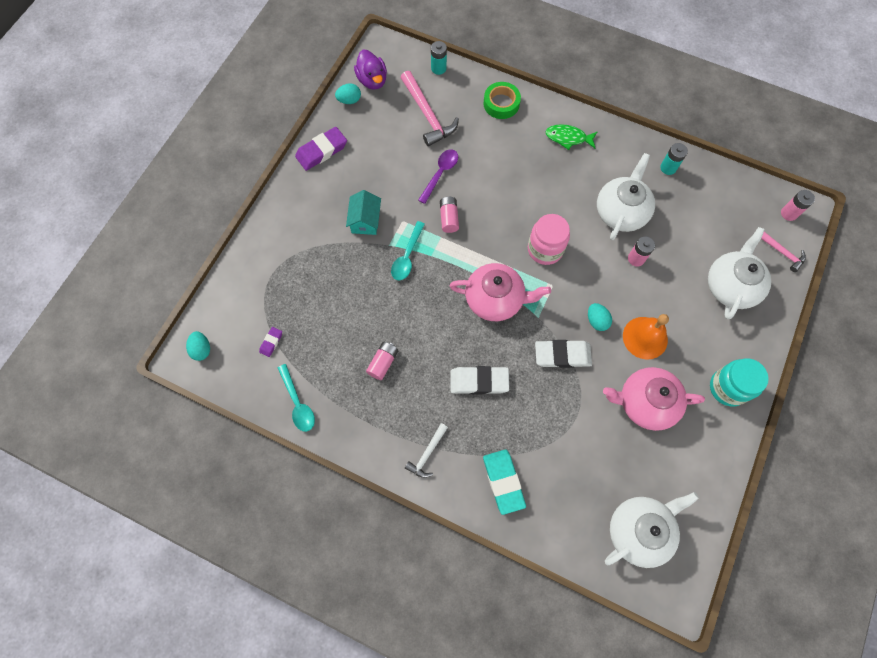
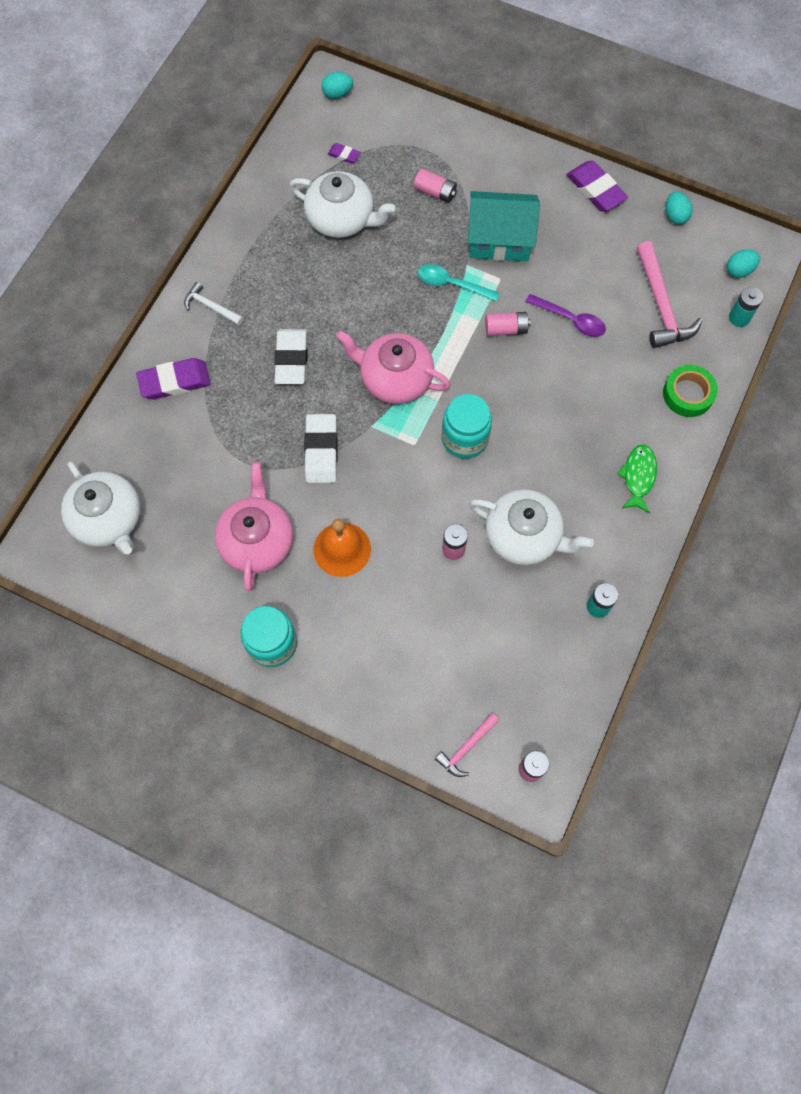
camera: 90 degrees right, 0 degrees up
(298, 403) = (274, 184): turquoise spoon -> none
(365, 220) = (499, 239): turquoise house -> turquoise house, size x1.58
(372, 80) = (710, 240): purple duck -> none
(383, 363) = (317, 262): pink battery -> pink battery (435, 192)
(427, 115) = (661, 305): pink hammer -> pink hammer turned 75 degrees counterclockwise
(495, 299) = (395, 379): pink teapot -> pink teapot turned 105 degrees clockwise
(503, 481) = (174, 381): turquoise eraser -> purple eraser
(545, 249) = (464, 438): pink jar -> turquoise jar
(596, 321) = (365, 493): turquoise egg -> turquoise egg (739, 270)
(731, 286) = (414, 668): white teapot -> white teapot (341, 219)

